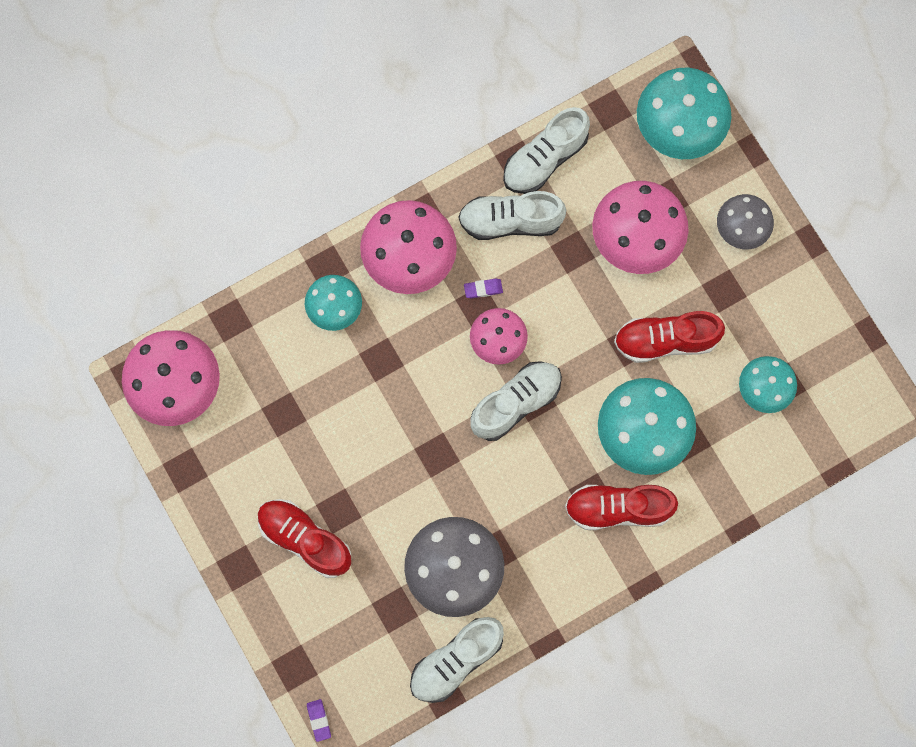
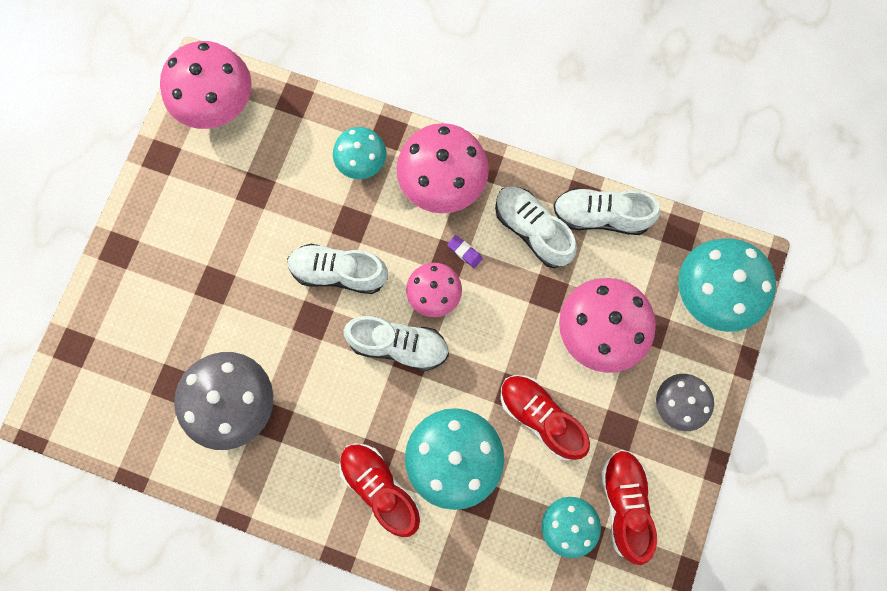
camera: 50 degrees right, 0 degrees up
(305, 539) = (174, 278): red shoe -> red shoe (624, 504)
(319, 720) = (47, 396): purple eraser -> none
(456, 661) = (167, 460): white shoe -> white shoe (339, 272)

